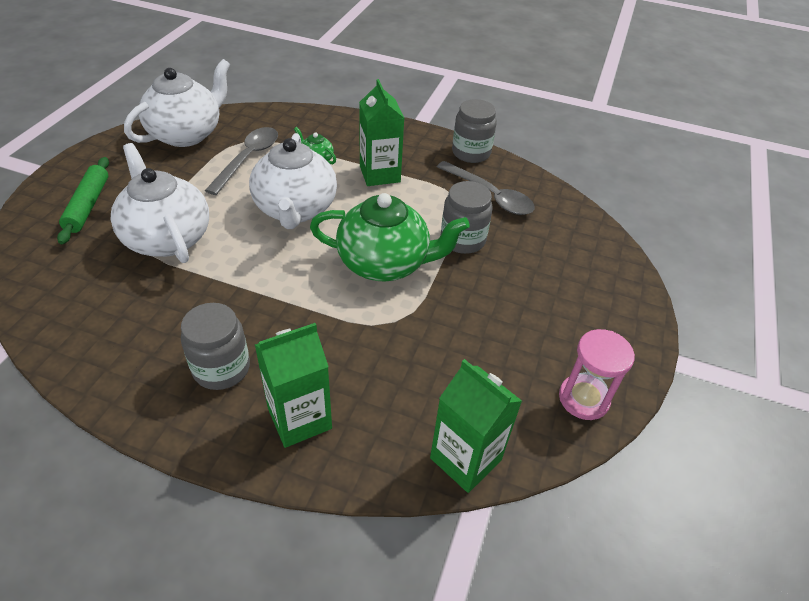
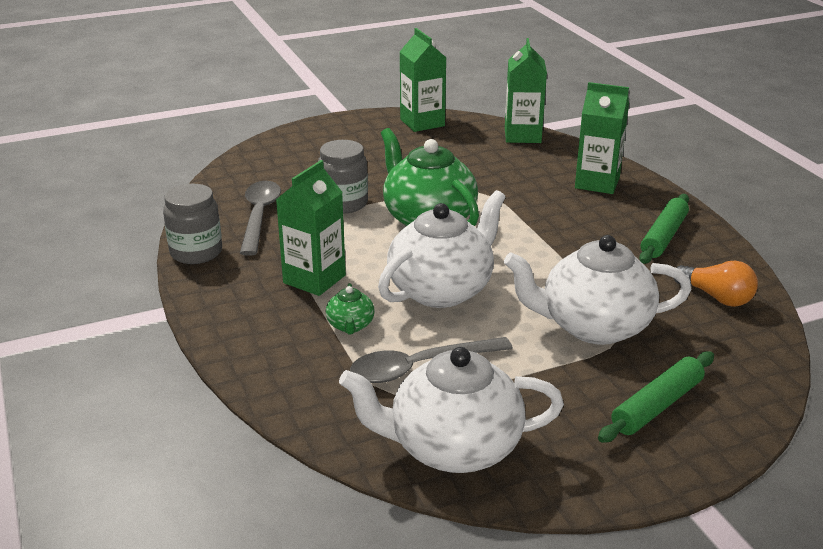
camera: 130 degrees left, 15 degrees down
(84, 319) = (716, 297): none -> orange light bulb
(167, 238) = (593, 326): white teapot -> white teapot turned 75 degrees clockwise
(172, 371) = (663, 236): none -> green rolling pin
(221, 368) = (626, 222): grey jar -> none
(583, 399) = (422, 123): pink hourglass -> green carton

